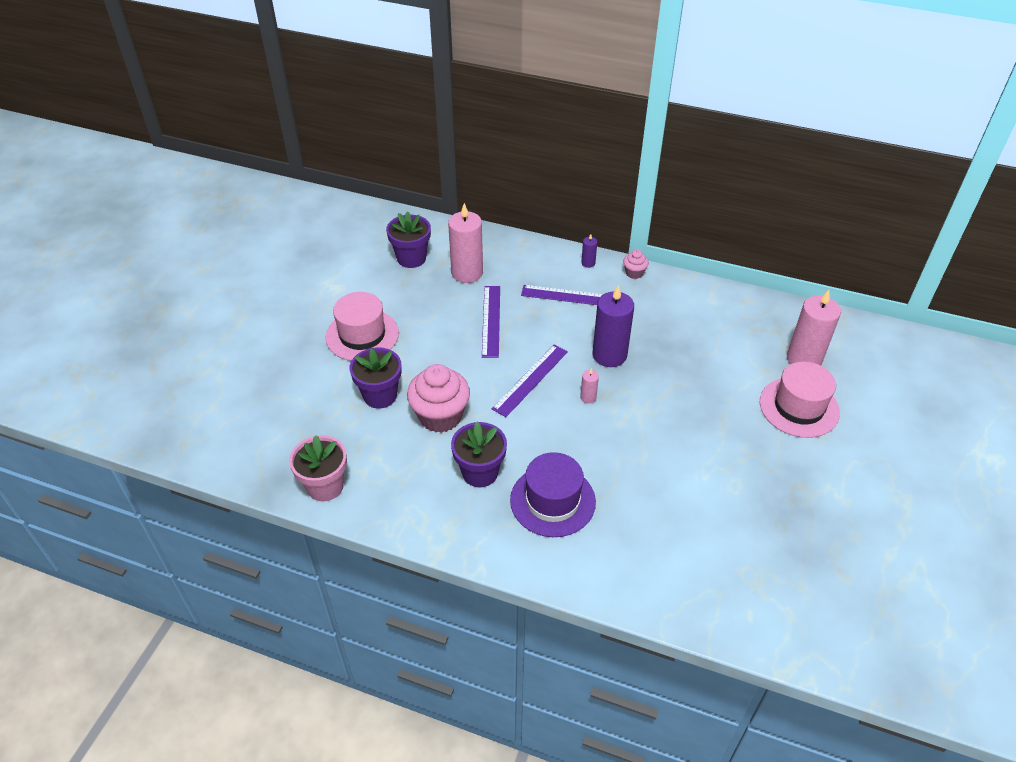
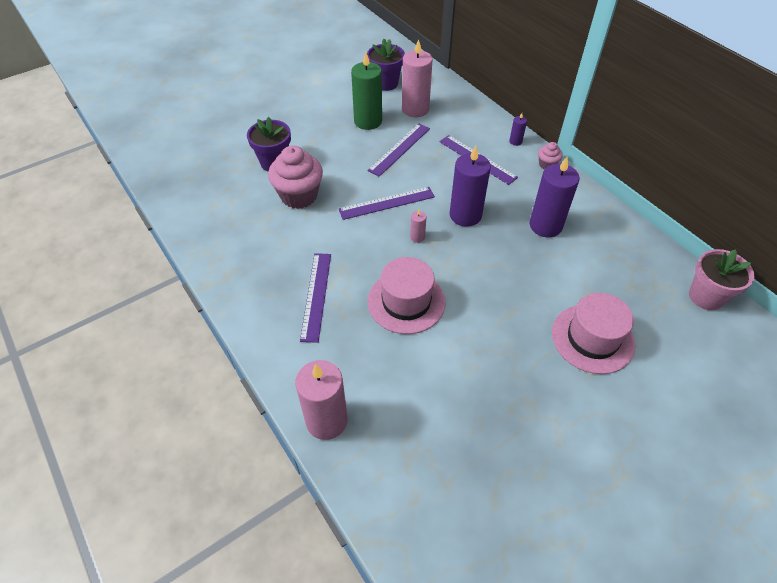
camera: 35 degrees right, 5 degrees up
(325, 486) = (183, 202): pink flower pot -> pink flower pot (706, 296)
(362, 335) = (303, 118): pink hat -> pink hat (406, 301)
(433, 307) = (368, 121): none -> green candle
(480, 472) = (286, 247): purple flower pot -> none
(552, 501) = (316, 295): purple hat -> purple ruler
(682, 330) = (545, 226): none -> purple candle
(804, 359) = (637, 302): pink candle -> pink candle (326, 420)

